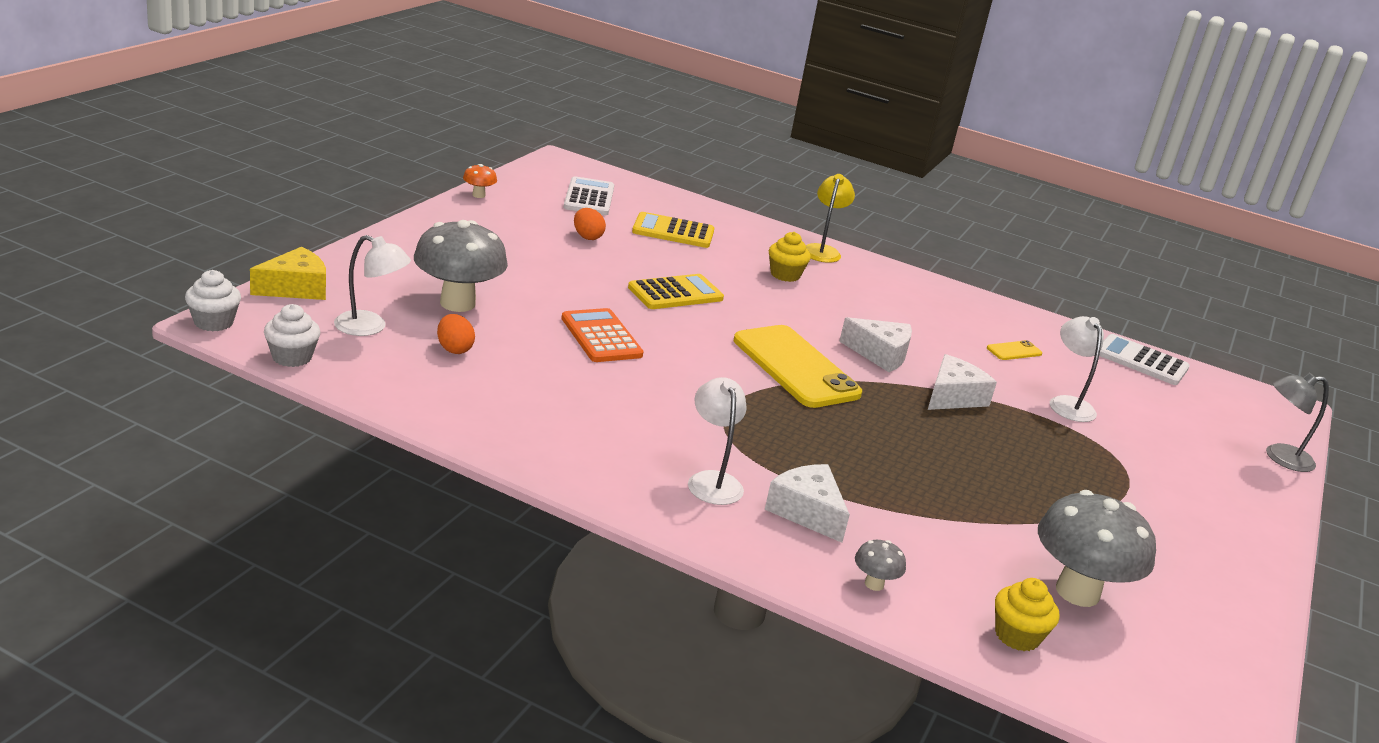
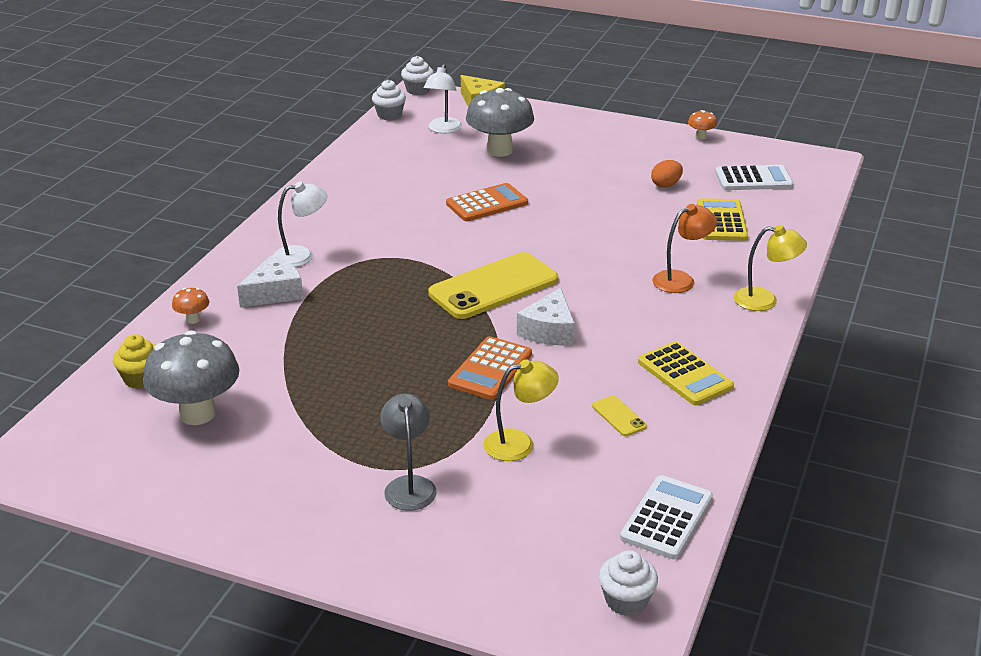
camera: 90 degrees right, 5 degrees up
(454, 349) = (431, 157): orange egg -> none
(675, 293) = (590, 228): yellow calculator -> yellow calculator (684, 374)
(785, 275) = (681, 280): yellow cupcake -> orange lamp
(874, 584) = (193, 319): grey mushroom -> orange mushroom
(953, 397) = (490, 369): white cheese -> orange calculator
(1068, 404) = (519, 443): white lamp -> yellow lamp
(1242, 397) = (626, 600): none -> white cupcake
(1279, 457) = (482, 603): grey lamp -> grey lamp (409, 485)

